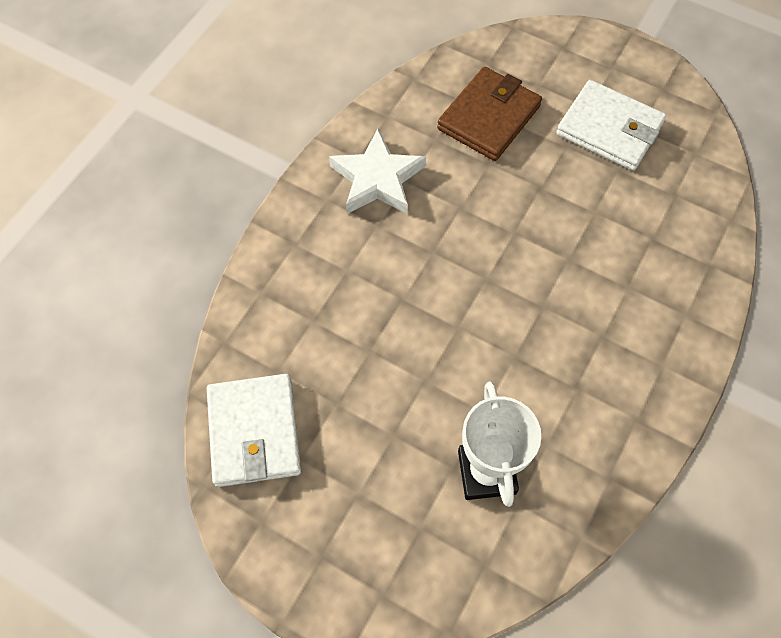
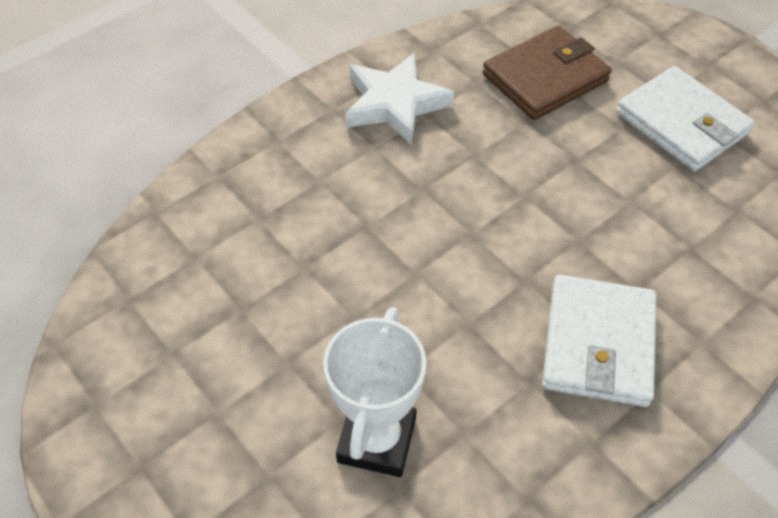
camera: 20 degrees right, 10 degrees down
(254, 432) = (138, 310): white wallet -> white wallet (598, 344)

